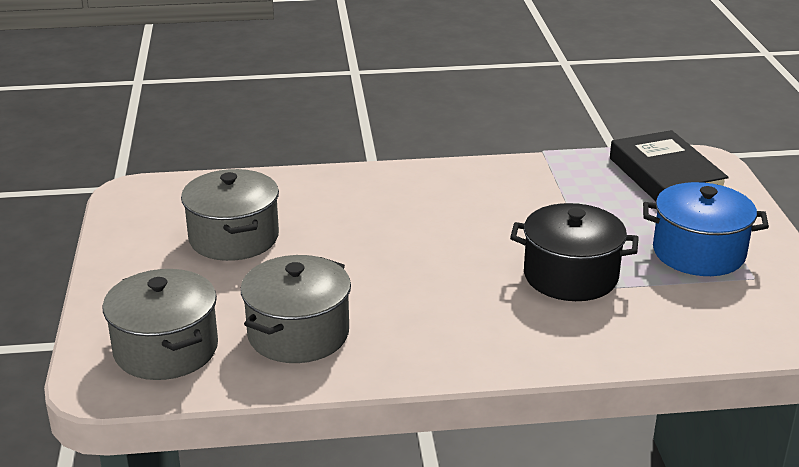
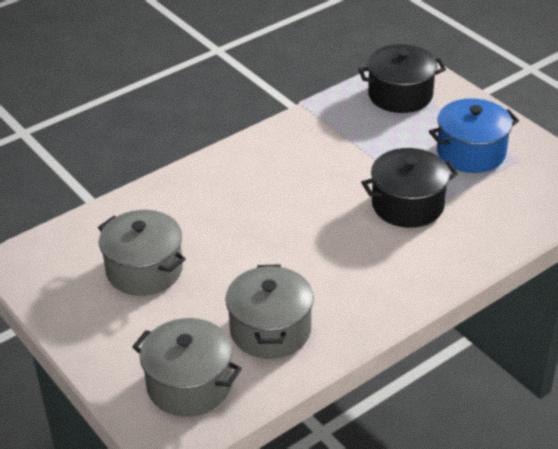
camera: 30 degrees left, 10 degrees up
(665, 176) = (400, 95): black book -> black pot

